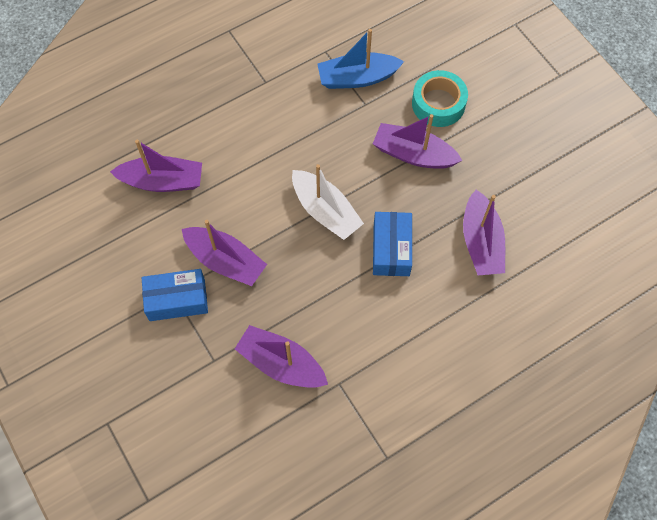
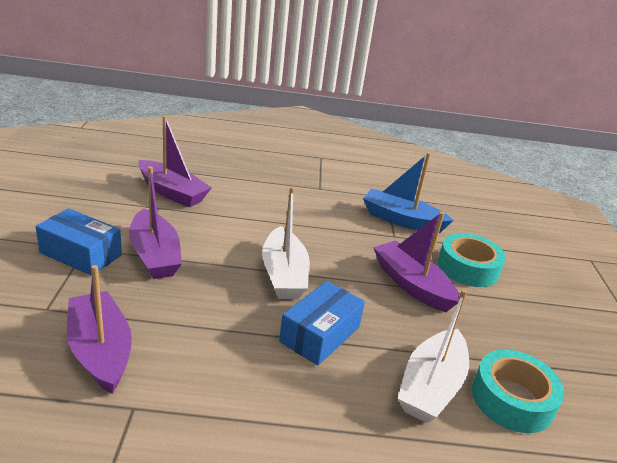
camera: 30 degrees right, 35 degrees down
(481, 242) = (431, 386): purple boat -> white boat
(529, 217) = (512, 399): none -> turquoise tape

